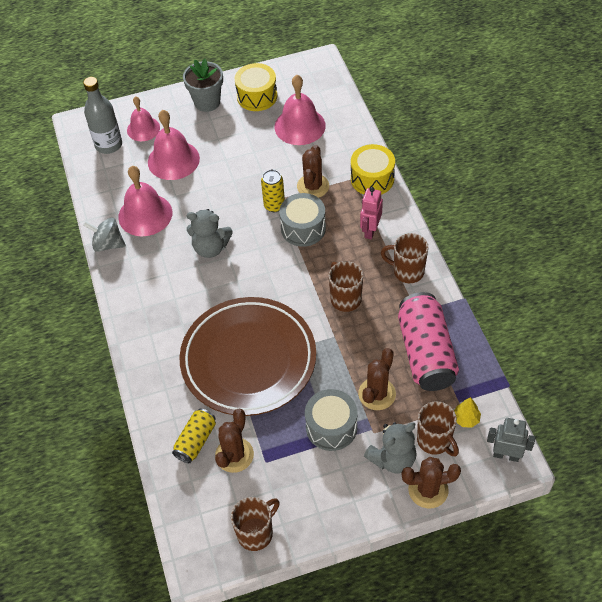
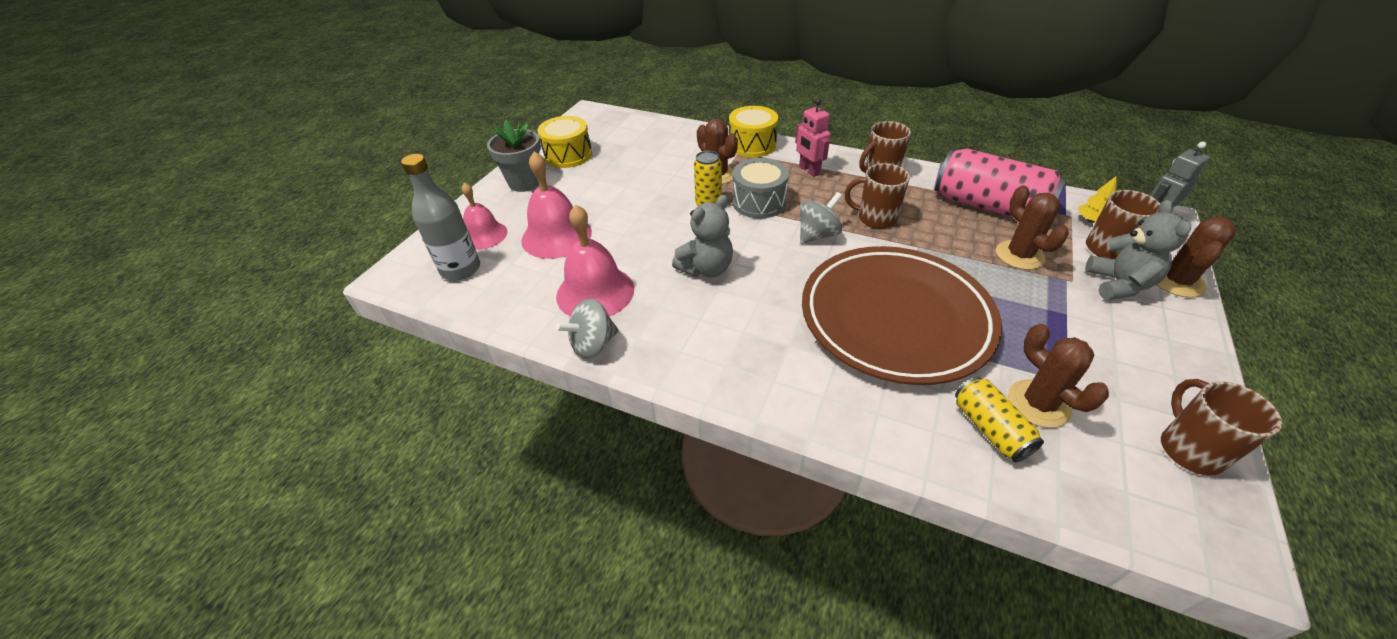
camera: 50 degrees left, 10 degrees down
(296, 279) = (817, 235): none -> grey spinning top
(300, 126) = (638, 150): pink bell -> none
(331, 427) = (1045, 305): grey drum -> none

